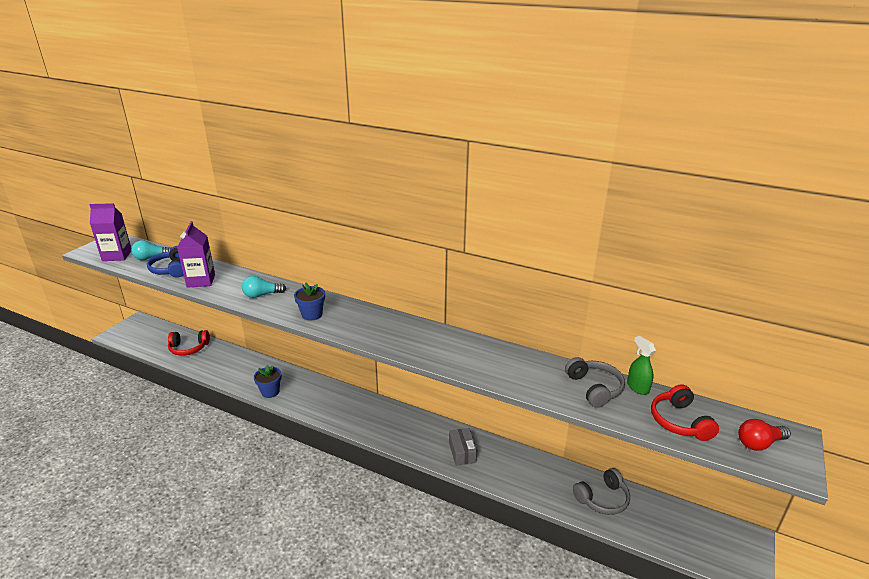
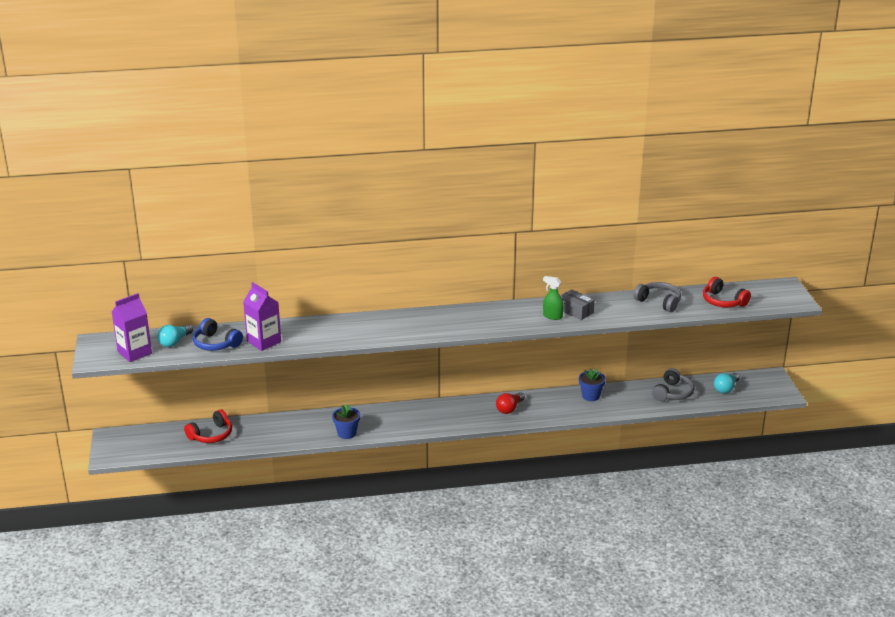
camera: 35 degrees left, 0 degrees up
(262, 295) = (339, 332): turquoise light bulb -> turquoise light bulb (726, 388)
(312, 315) = (406, 330): blue flower pot -> blue flower pot (590, 396)
(462, 452) = (553, 407): grey box -> grey box (576, 311)
(637, 387) = (682, 292): green spray bottle -> green spray bottle (552, 316)
(759, 443) = (772, 296): red light bulb -> red light bulb (509, 409)

